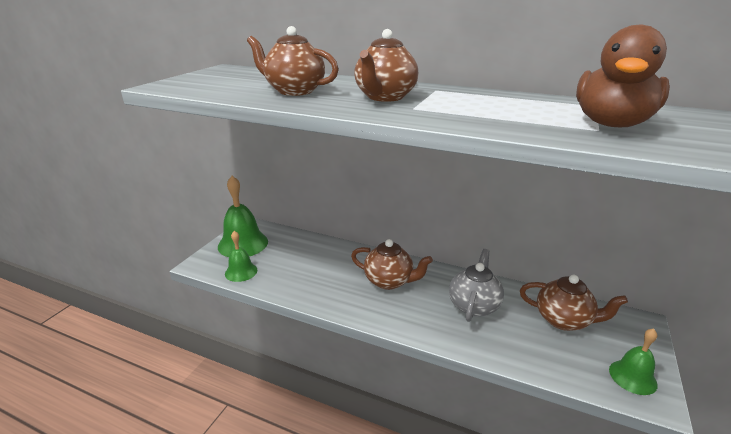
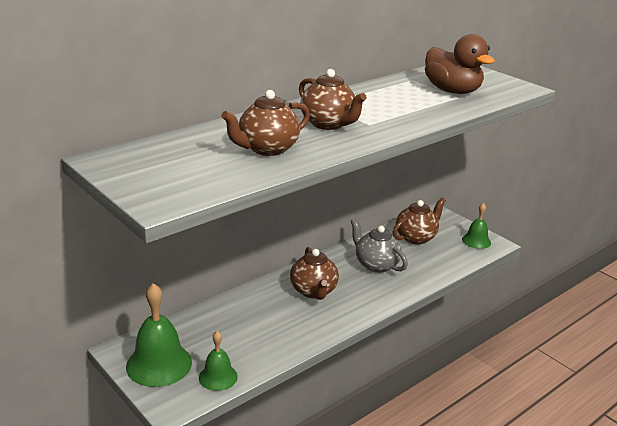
camera: 65 degrees left, 0 degrees up
(389, 281) = (313, 291): brown teapot -> brown teapot turned 120 degrees clockwise

